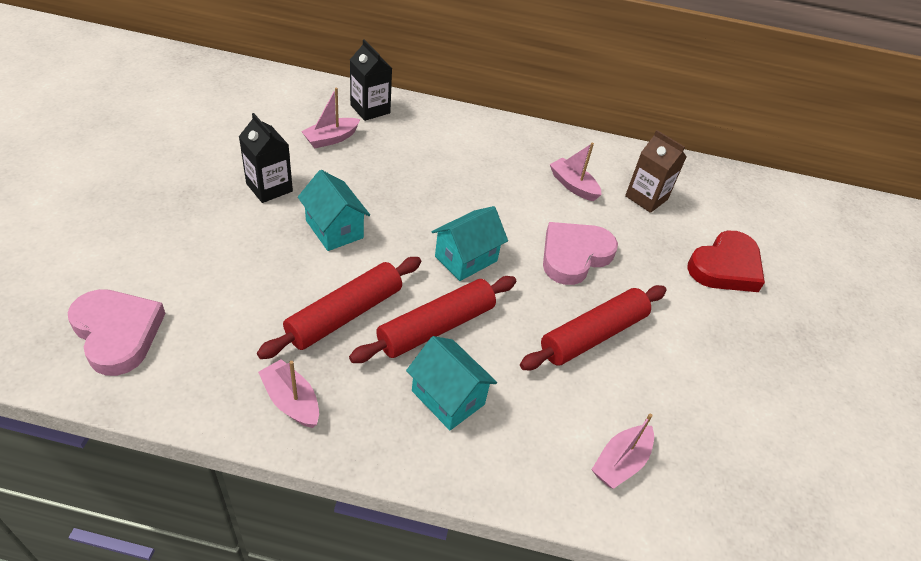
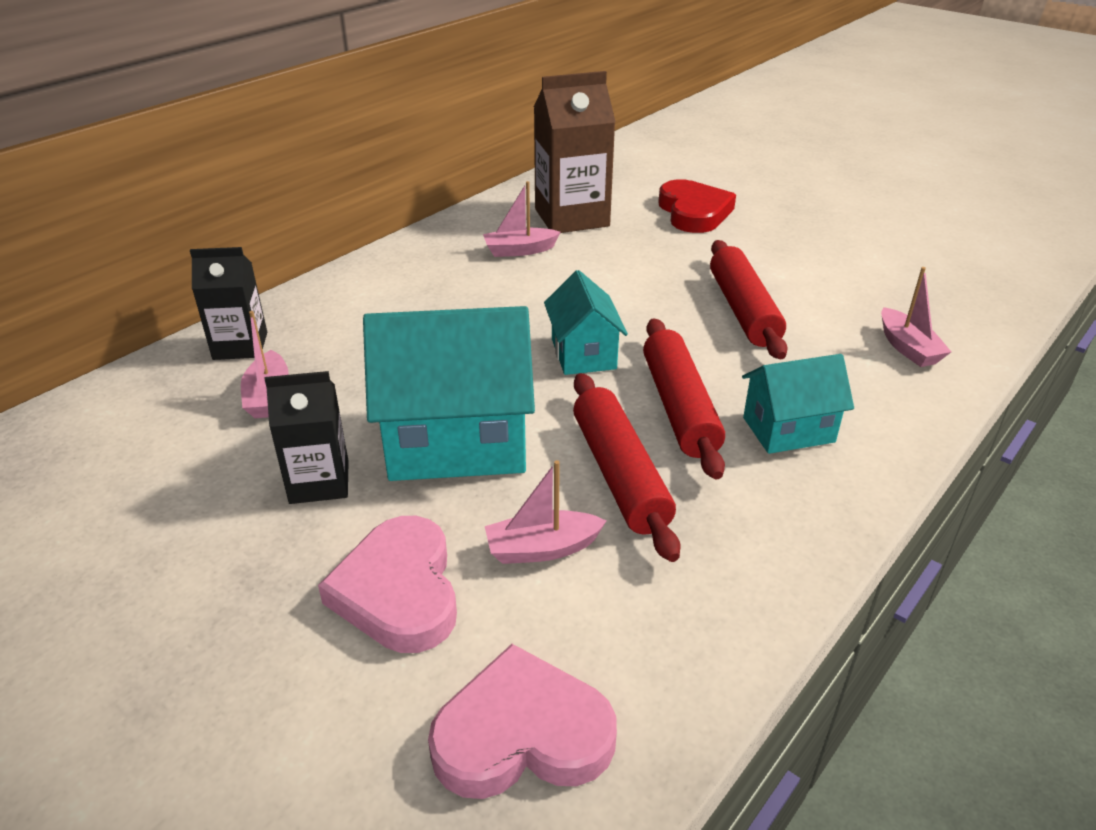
camera: 55 degrees left, 10 degrees down
(291, 401) = (744, 560): pink boat -> pink boat (542, 548)
(334, 229) = (456, 442): turquoise house -> turquoise house, size x1.77
(574, 255) = (625, 284): pink heart -> pink heart (399, 591)
(646, 198) = (571, 217): brown carton -> brown carton, size x1.63

